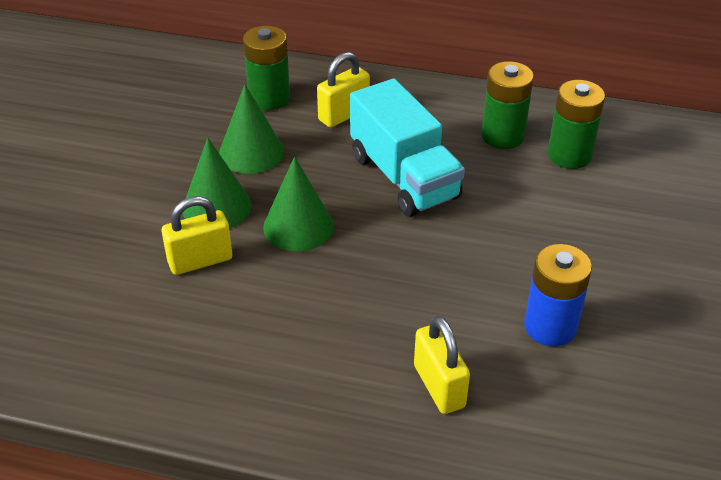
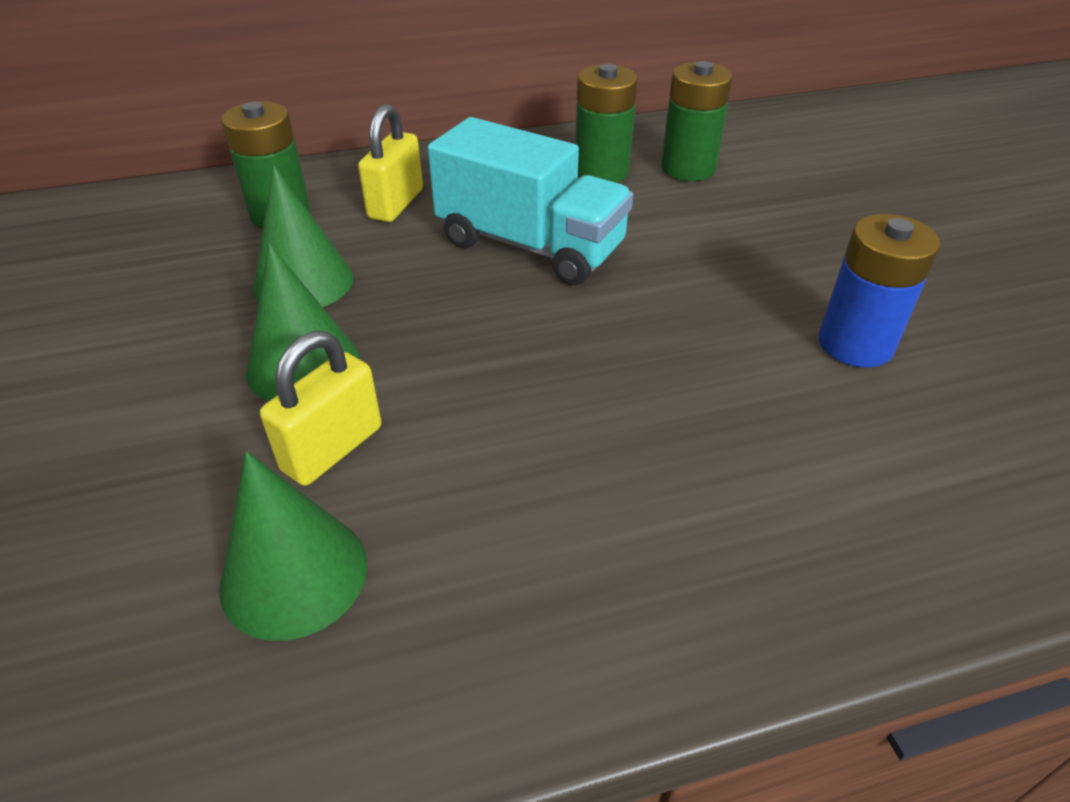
camera: 30 degrees left, 0 degrees up
(298, 226) = (444, 347): green cone -> green cone (294, 574)
(439, 386) = (812, 474): yellow padlock -> none

